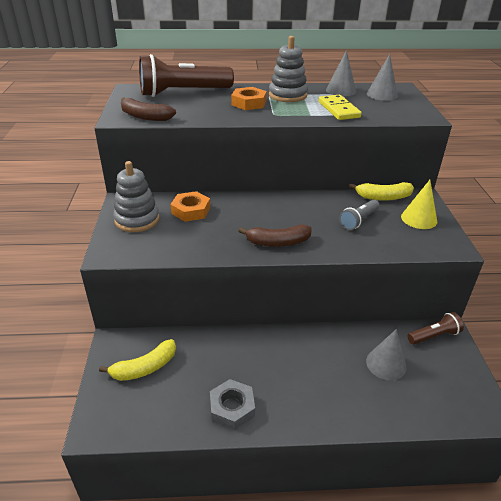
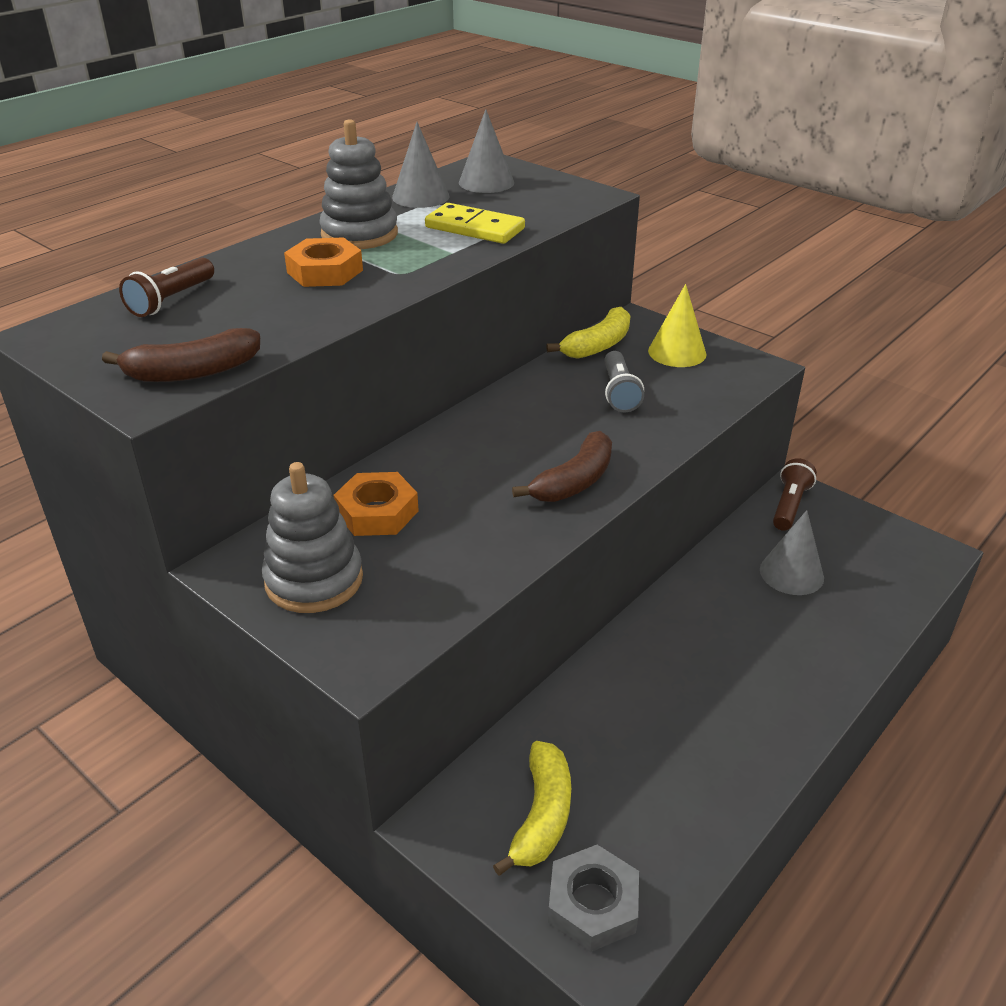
camera: 45 degrees left, 0 degrees up
(183, 93) = (171, 300): brown flashlight -> brown flashlight, size x0.49
(232, 407) = (721, 763): grey nut -> grey nut (593, 904)

